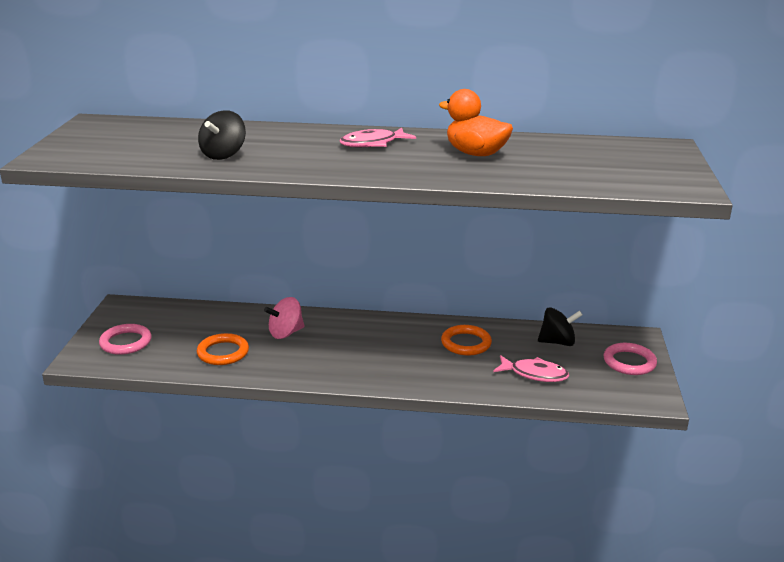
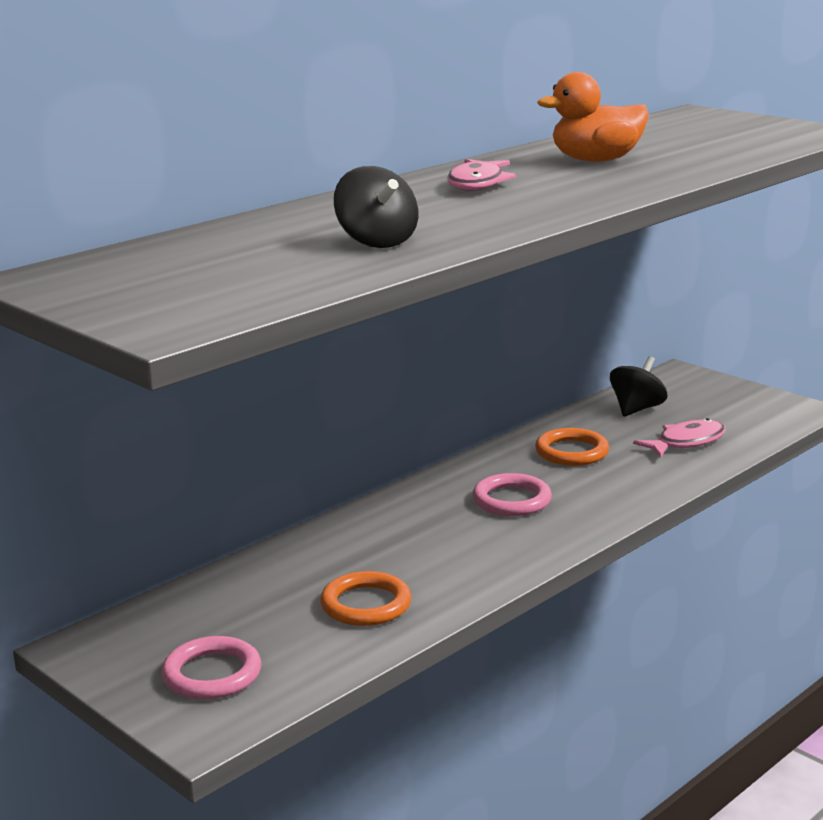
camera: 50 degrees left, 5 degrees down
(286, 333) = (381, 546): pink spinning top -> none
(629, 362) = (722, 394): pink ring -> pink ring (512, 500)

